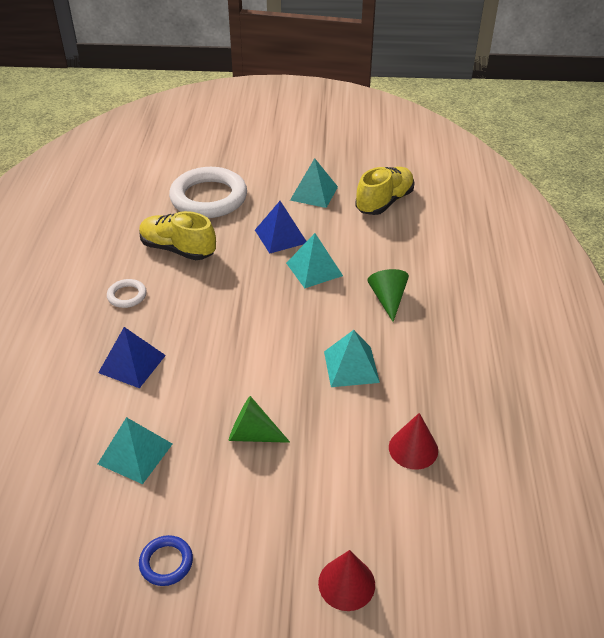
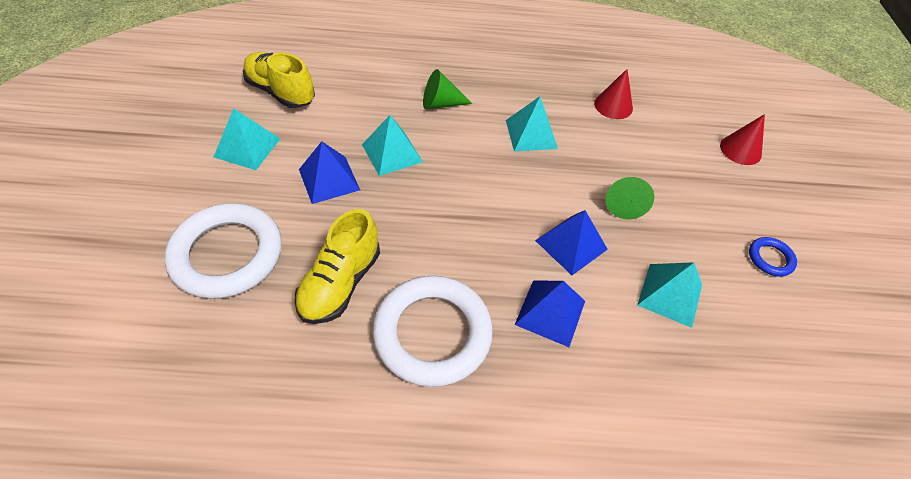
camera: 95 degrees left, 10 degrees up
(127, 296) = (432, 333): white ring -> white ring, size x2.27
(201, 385) = (571, 245): none -> blue pyramid

